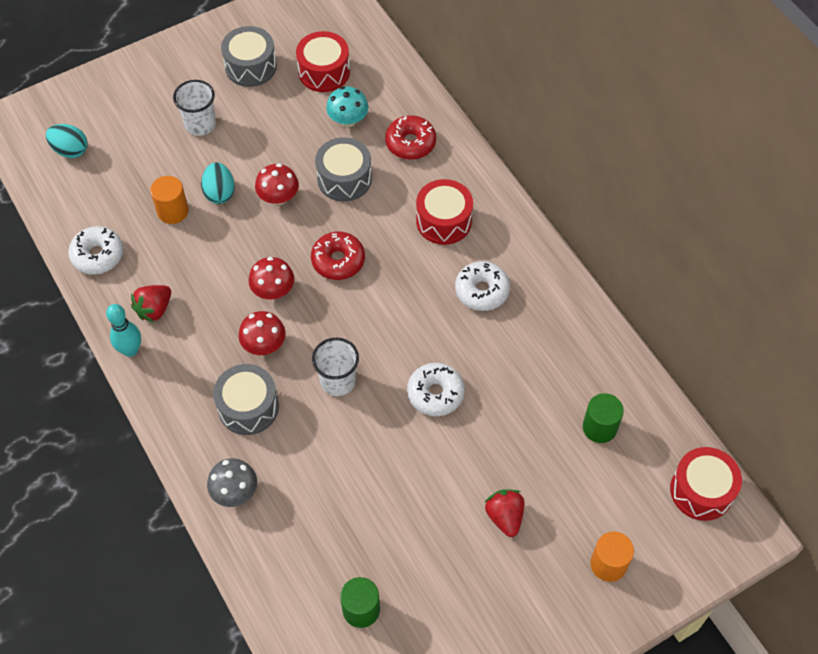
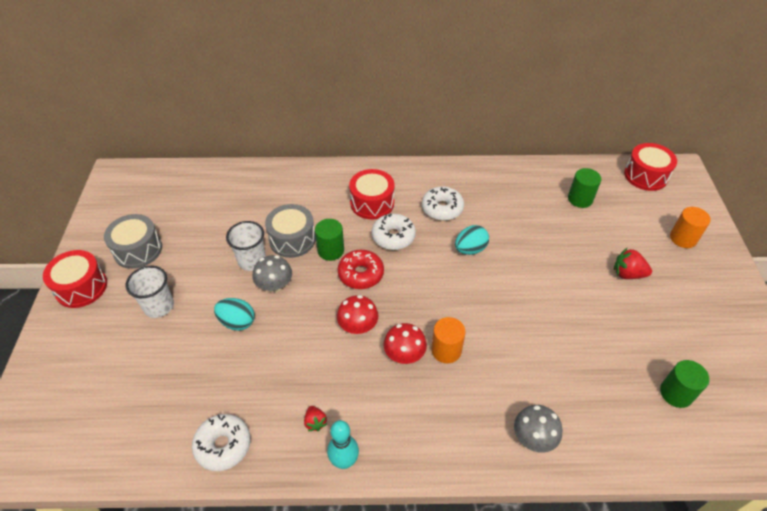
camera: 60 degrees left, 10 degrees down
(70, 150) = (89, 419): turquoise egg -> turquoise egg (470, 249)
(154, 309) = (315, 422): red strawberry -> red strawberry, size x0.62
(173, 211) = (226, 364): orange cylinder -> orange cylinder (446, 350)
(248, 407) = (457, 392): grey drum -> none
(278, 197) = (275, 285): red mushroom -> grey mushroom
(324, 72) = (188, 210): red drum -> red drum (81, 287)
(338, 381) = (467, 320): white cup -> white cup (252, 261)
(348, 120) = (243, 215): turquoise mushroom -> none
(352, 219) = (331, 250): none -> green cylinder
(410, 143) = (294, 192): red donut -> none
(435, 393) = (510, 268): white donut -> white donut (393, 236)

